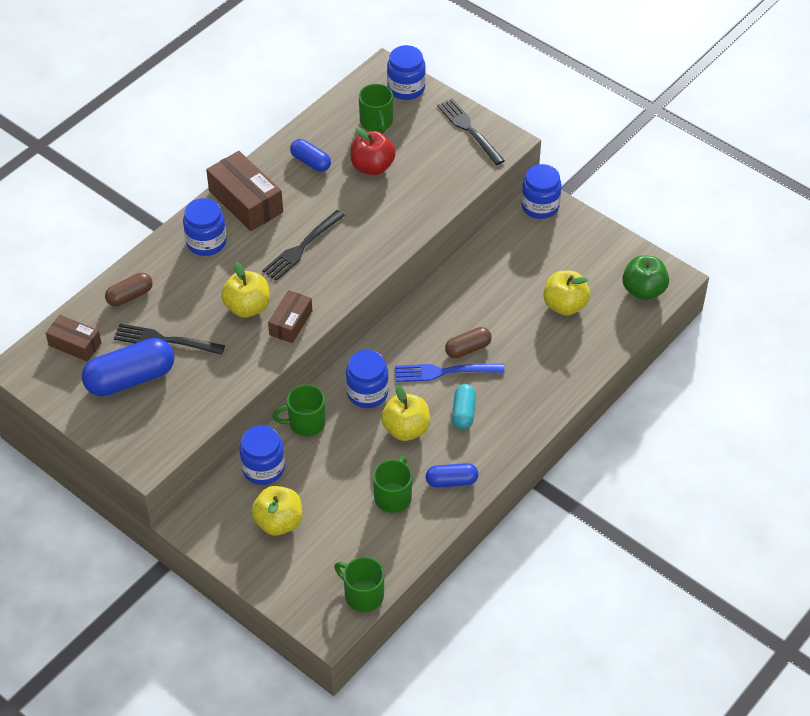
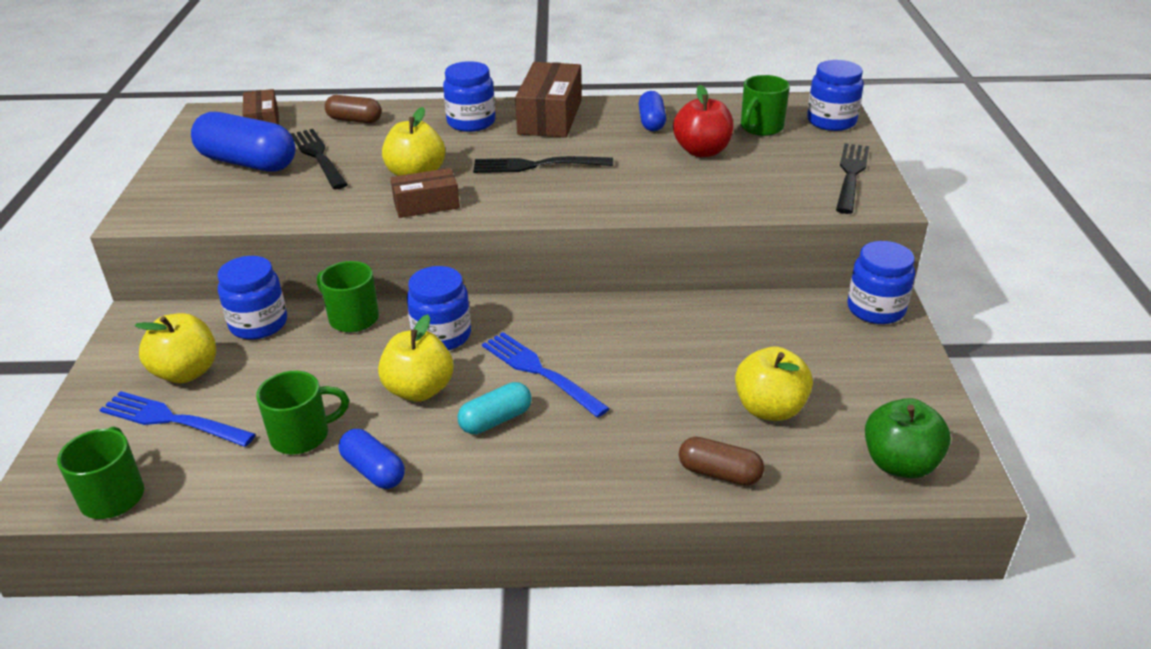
camera: 50 degrees right, 15 degrees down
(320, 546) = (172, 420): none -> blue fork
(468, 349) = (597, 370): brown capsule -> brown capsule (719, 473)

